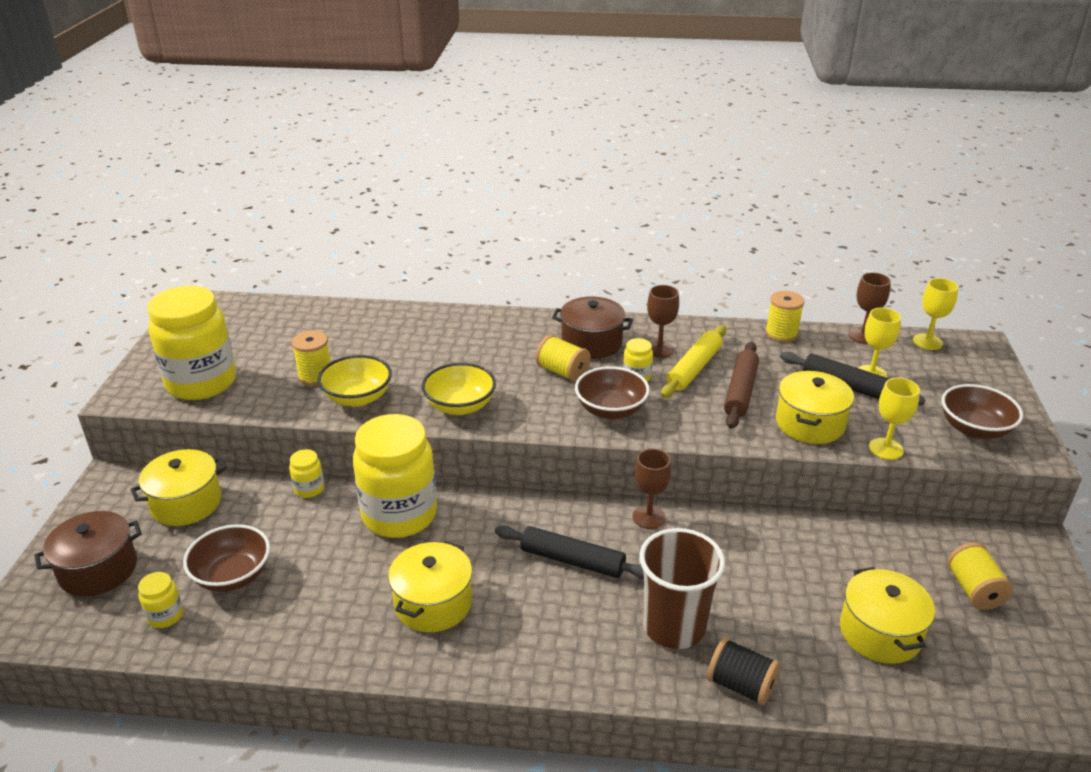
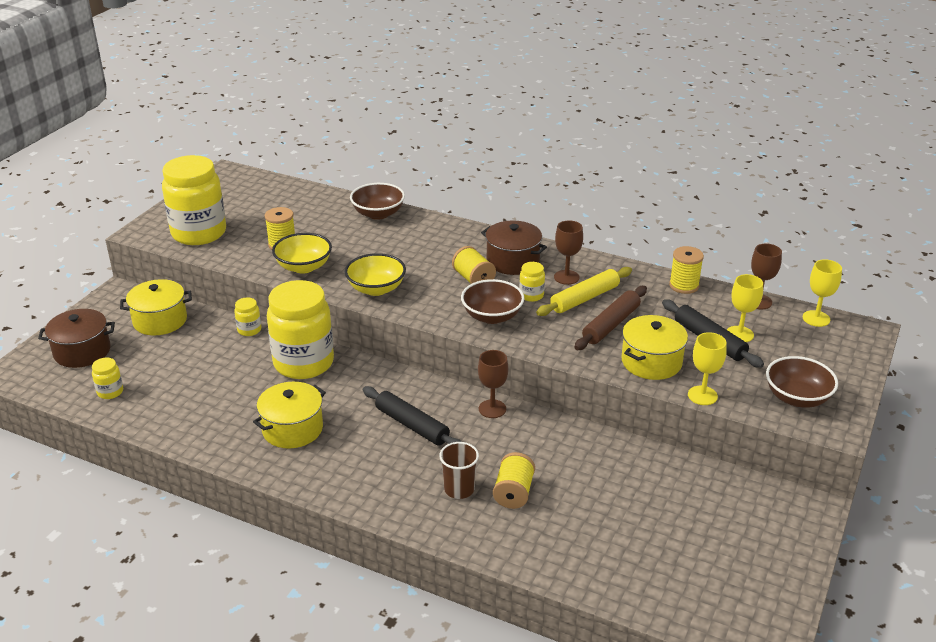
camera: 20 degrees right, 0 degrees up
(232, 576) = (166, 377): brown bowl -> brown bowl (378, 214)
(674, 626) = (459, 489): brown cup -> brown cup, size x0.59
(740, 685) = (482, 541): black spool -> none
(880, 633) = (620, 536): yellow pot -> none
(974, 590) = (726, 527): yellow spool -> yellow spool (513, 493)

